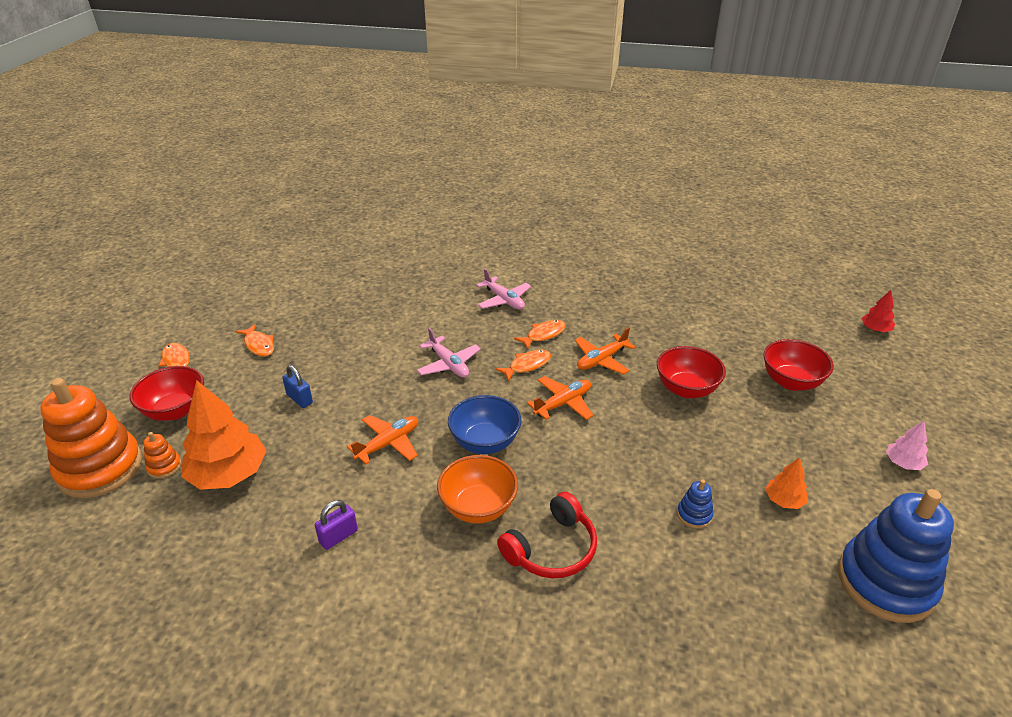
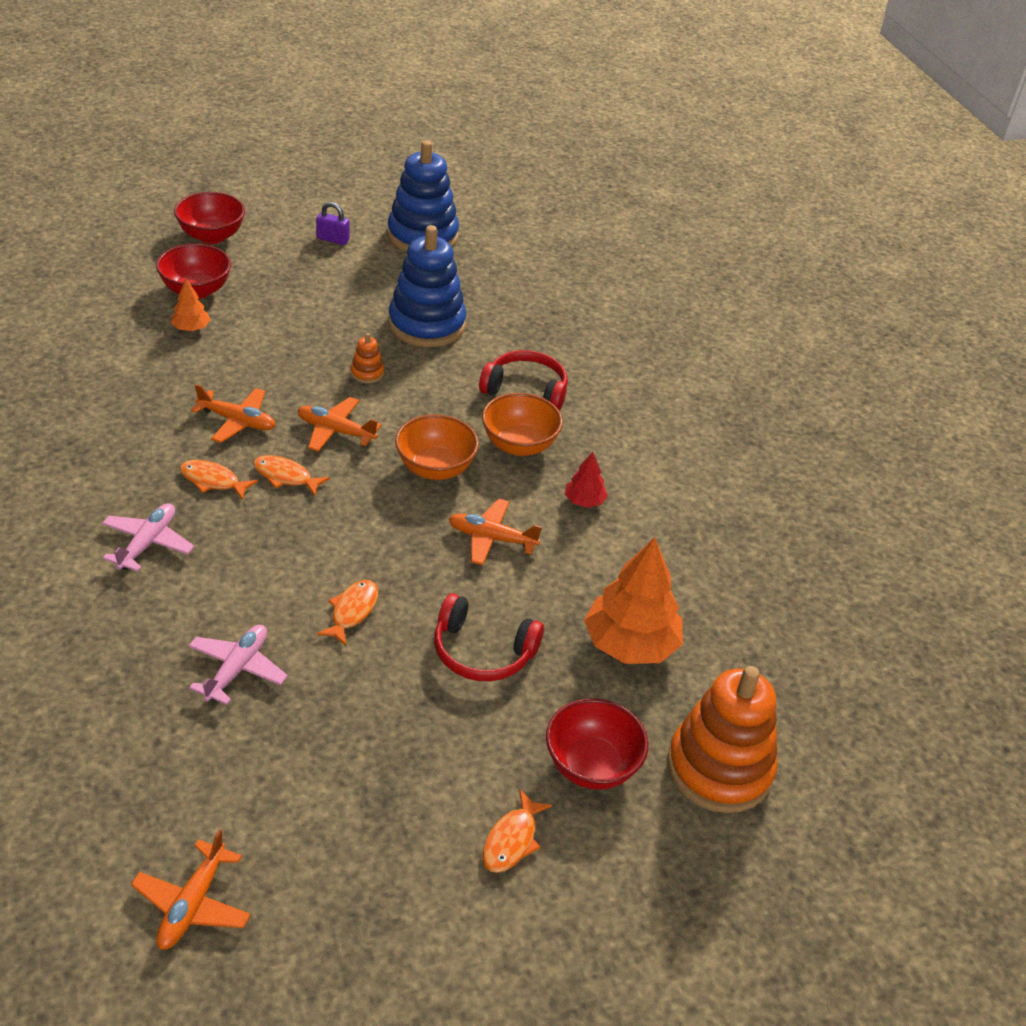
camera: 125 degrees left, 5 degrees up
(164, 466) = (668, 708): orange stacking toy -> orange stacking toy (367, 373)
(259, 345) = (413, 764): orange fish -> orange fish (352, 611)
(269, 266) = (192, 904): none -> orange plane
(299, 399) = (482, 651): blue padlock -> red headphones
(338, 536) = (624, 520): purple padlock -> purple padlock (333, 239)
(448, 364) = (327, 544): pink plane -> pink plane (237, 669)
(485, 442) = (435, 468): blue bowl -> orange bowl
(686, 389) = (253, 353): red bowl -> red bowl (212, 236)
(694, 515) = (427, 324): blue stacking toy -> blue stacking toy, size x2.43
(784, 500) = (373, 283): orange tree -> orange tree (191, 328)
(875, 329) = (60, 245): red tree -> red tree (584, 501)
(903, 463) = (281, 229): pink tree -> none

